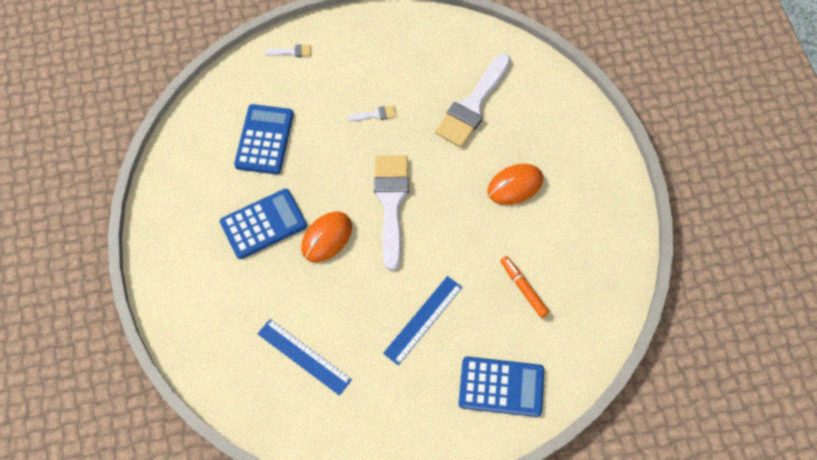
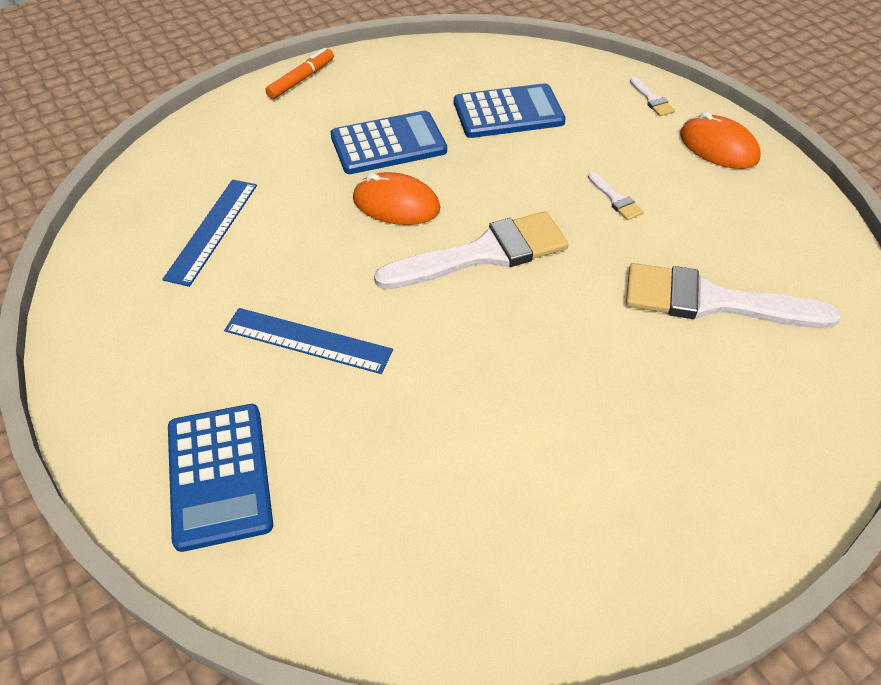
camera: 70 degrees right, 15 degrees down
(263, 224) = (388, 144): blue calculator -> blue calculator turned 60 degrees counterclockwise
(515, 185) = (602, 396): orange mouse -> orange mouse (718, 147)
(523, 288) = (413, 460): orange marker -> orange marker (301, 79)

